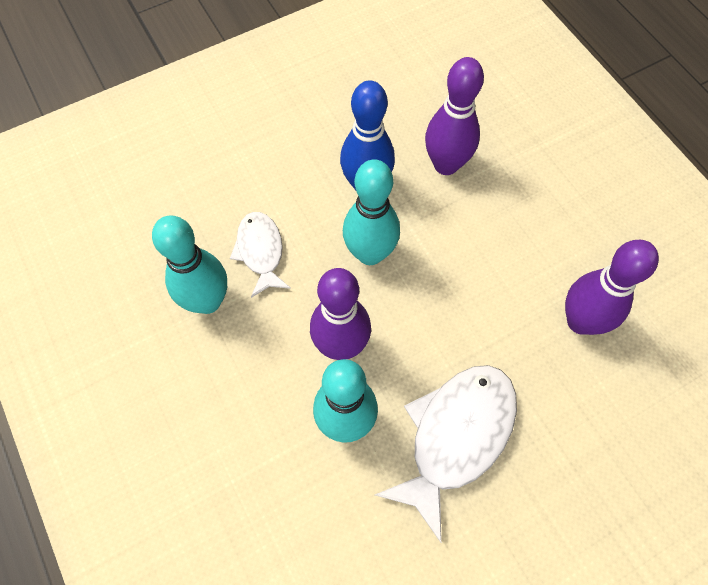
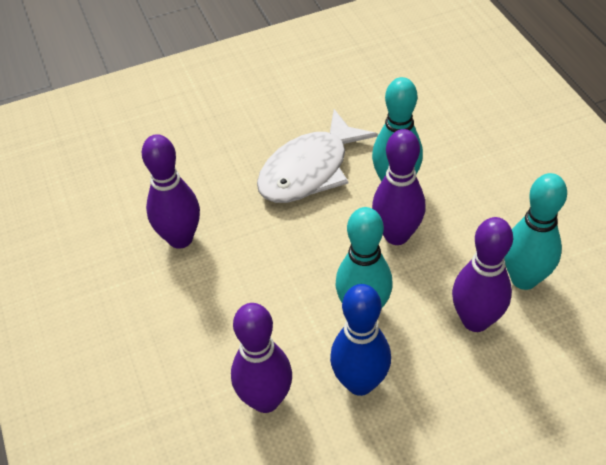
camera: 170 degrees left, 15 degrees down
(261, 251) = (475, 320): white fish -> purple bowling pin

